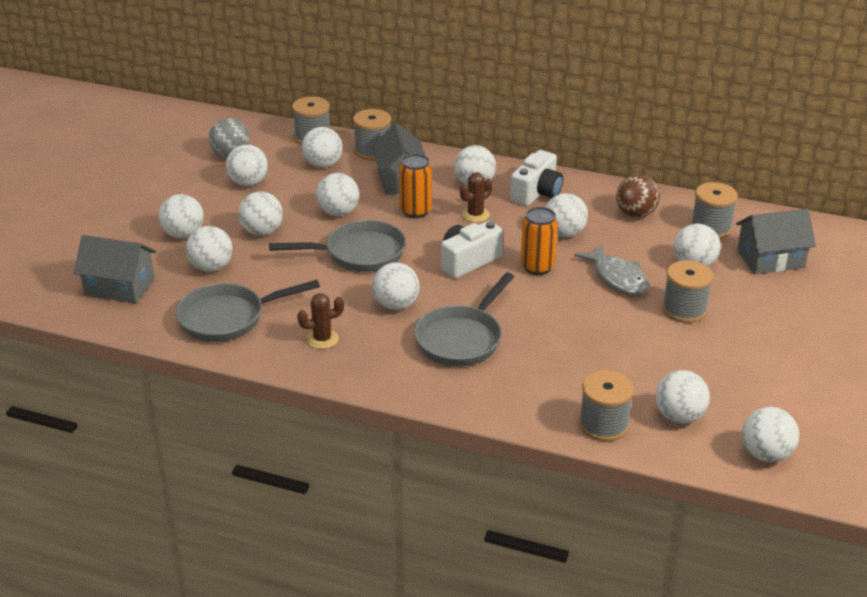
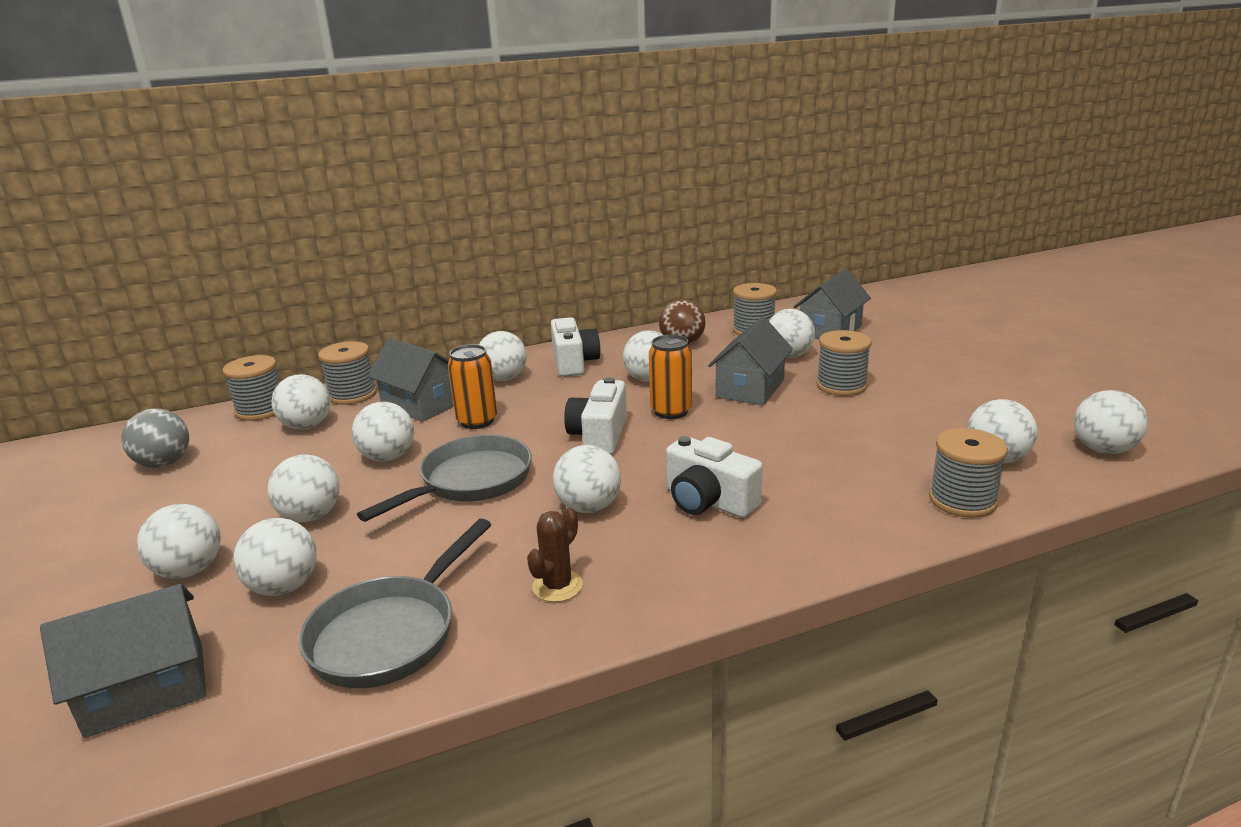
camera: 40 degrees left, 10 degrees down
(248, 183) = (226, 478): white ball -> none
(461, 339) = (708, 501): grey pan -> white camera
(475, 215) = (544, 399): brown cactus -> none
(617, 277) = (750, 388): grey fish -> grey house

